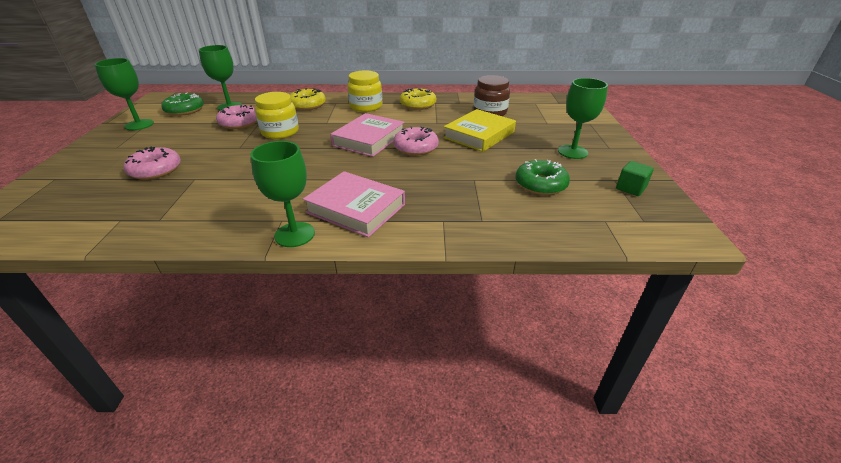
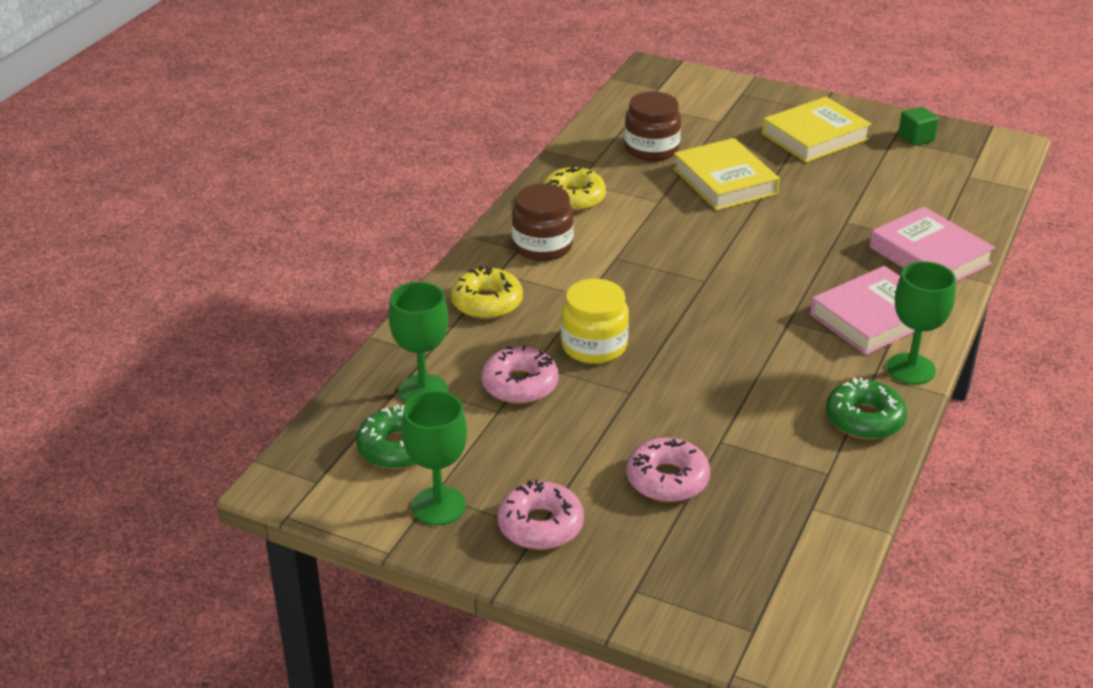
camera: 65 degrees left, 0 degrees up
(366, 106) = (542, 246): yellow jar -> brown jar
(369, 139) = (680, 270): pink book -> pink book (929, 256)
(416, 147) = (733, 239): pink donut -> pink donut (540, 525)
(540, 184) = (880, 184): green donut -> green donut (864, 419)
(572, 152) = (815, 136): green goblet -> yellow book

